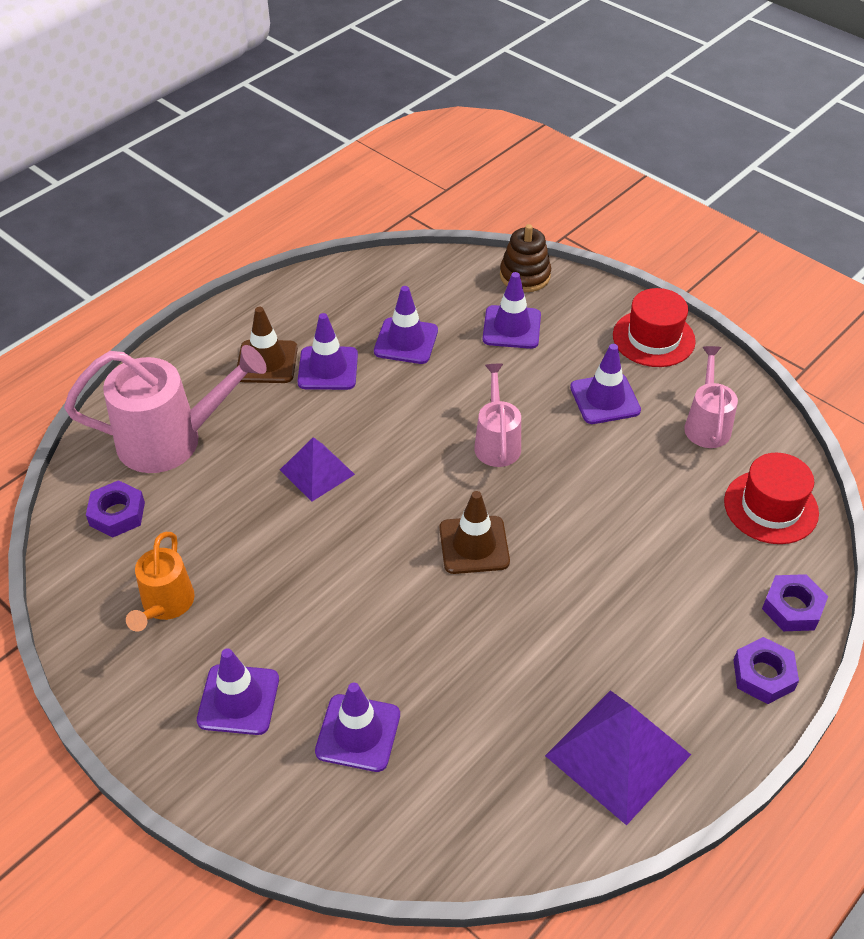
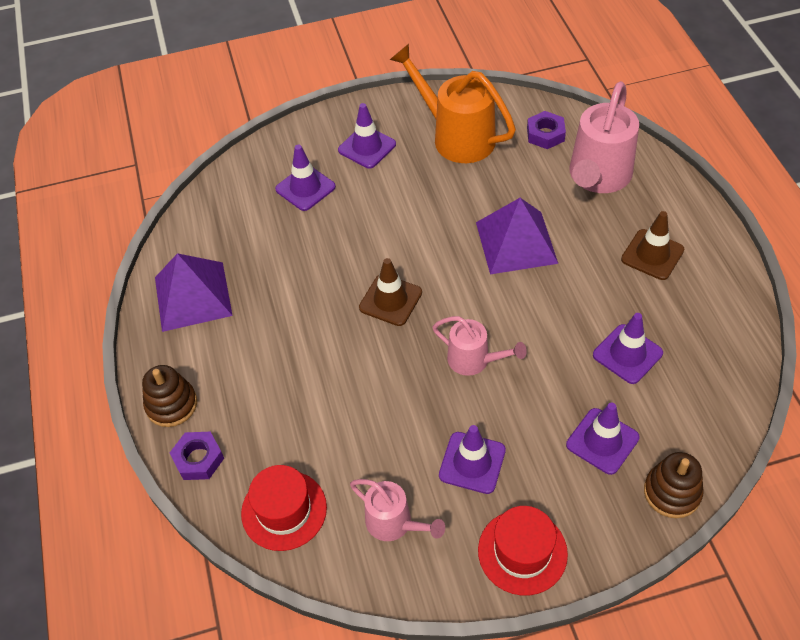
camera: 125 degrees right, 5 degrees up
(165, 605) = (455, 136): orange watering can -> orange watering can, size x1.75
(317, 472) = (516, 242): purple pyramid -> purple pyramid, size x1.60
(328, 368) = (622, 289): purple traffic cone -> none
(763, 675) = (171, 405): purple nut -> brown stacking toy

